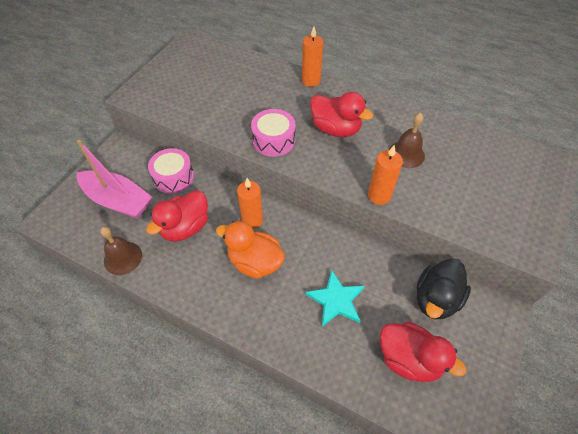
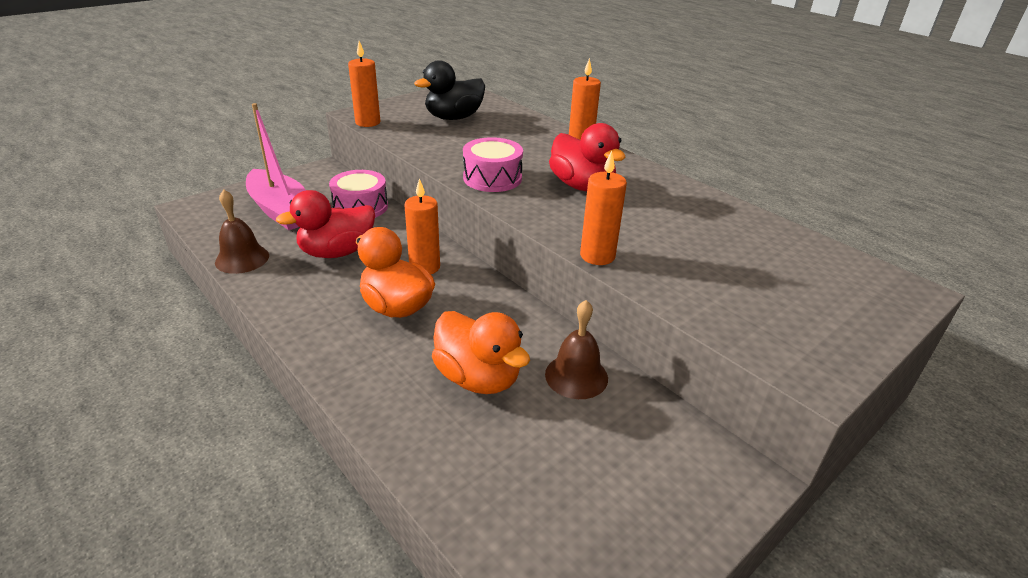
camera: 20 degrees right, 20 degrees down
(146, 105) = (368, 122): none -> orange candle
(336, 300) = (478, 378): turquoise star -> orange duck
(406, 154) = (667, 228): brown bell -> brown bell (576, 376)
(409, 359) = (544, 482): red duck -> none
(436, 299) = (635, 424): black duck -> black duck (454, 118)

